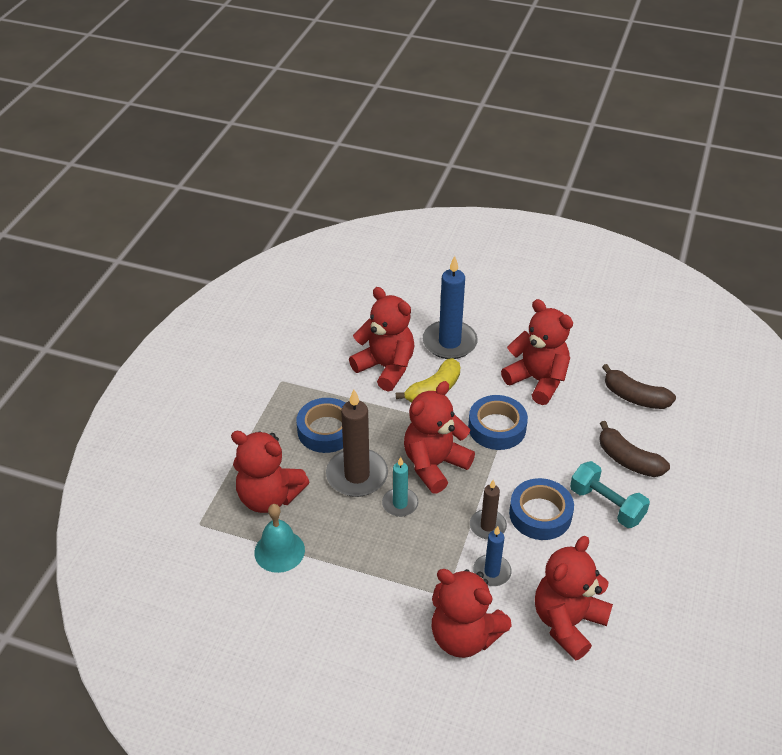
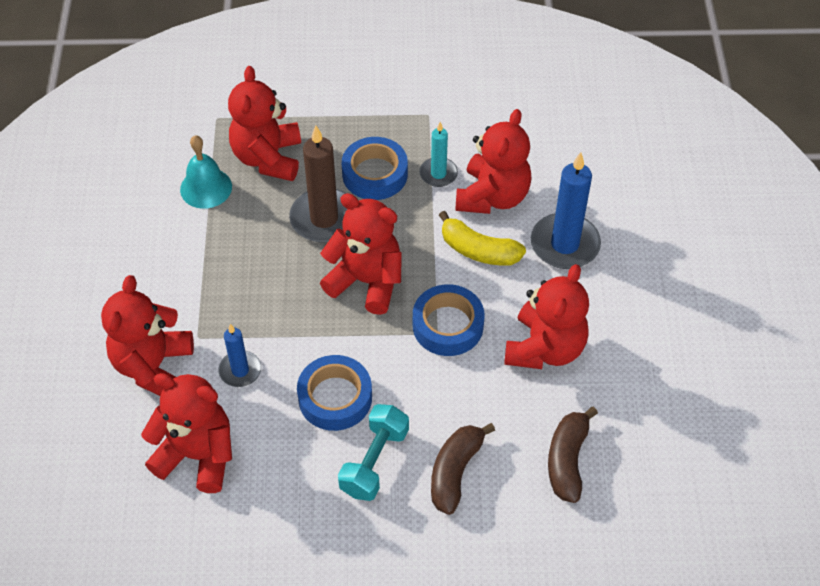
camera: 70 degrees right, 10 degrees up
(400, 504) = (300, 266): turquoise candle -> turquoise candle (438, 174)
(487, 526) = (300, 352): brown candle -> none

